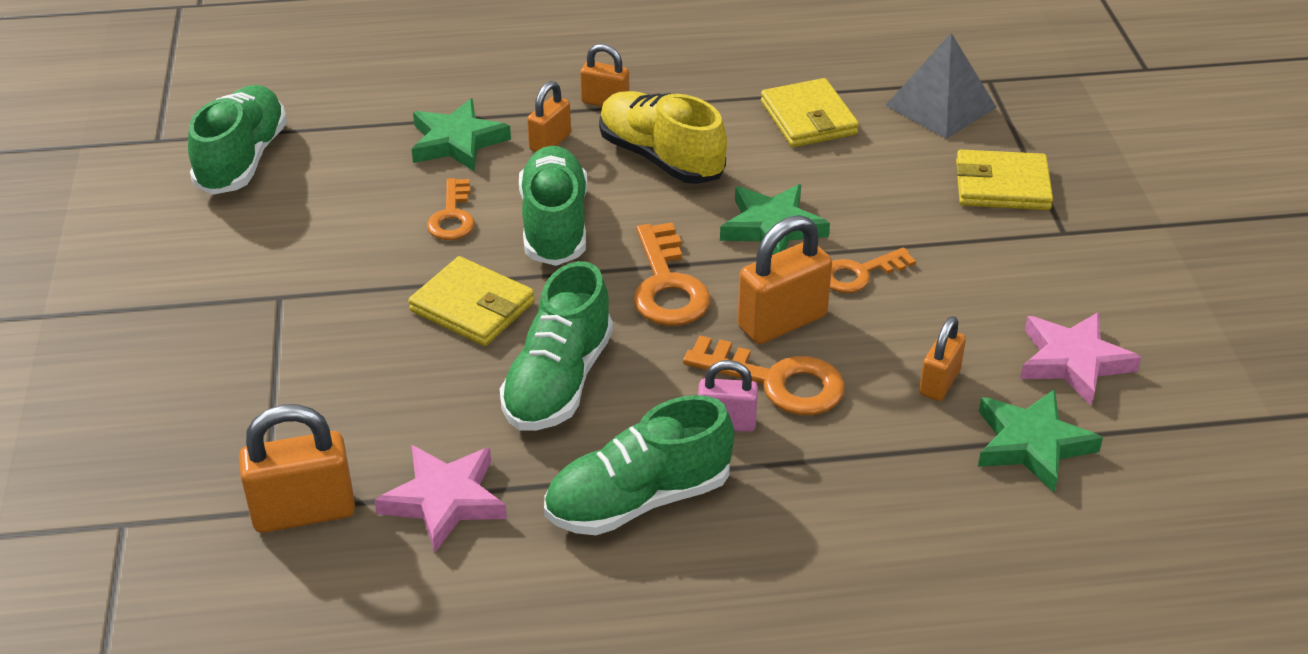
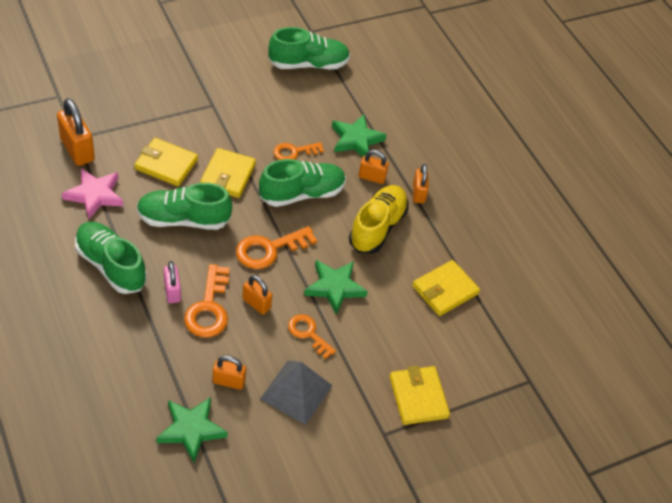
camera: 65 degrees right, 10 degrees up
(407, 384) = (166, 164): none -> yellow wallet
(782, 322) = (256, 304): orange padlock -> orange padlock, size x0.61
(940, 106) = (488, 356): grey pyramid -> grey pyramid (296, 392)
(1073, 362) = (265, 446): pink star -> none

